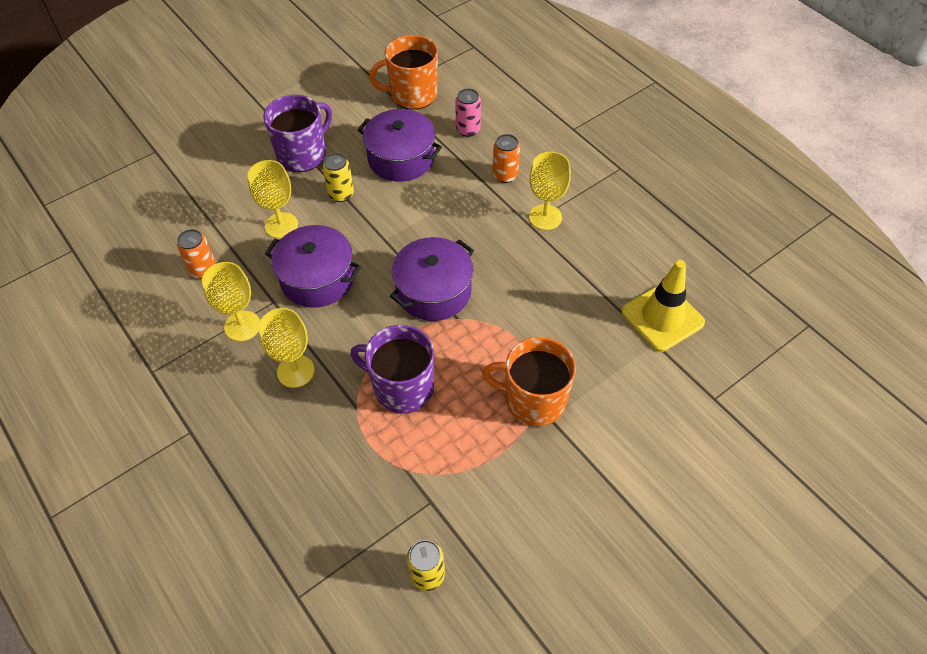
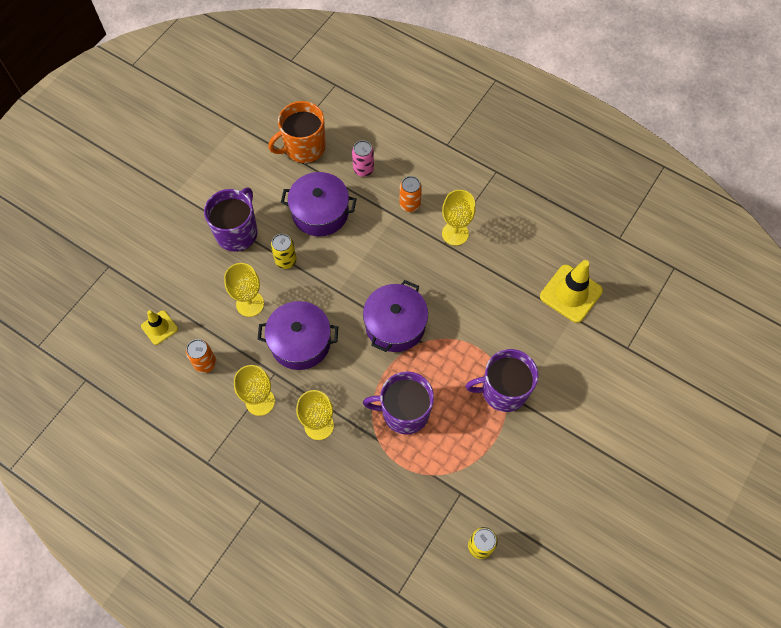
camera: 20 degrees left, 10 degrees up
(174, 222) = (159, 327): none -> yellow traffic cone
(533, 400) = (503, 390): orange mug -> purple mug

